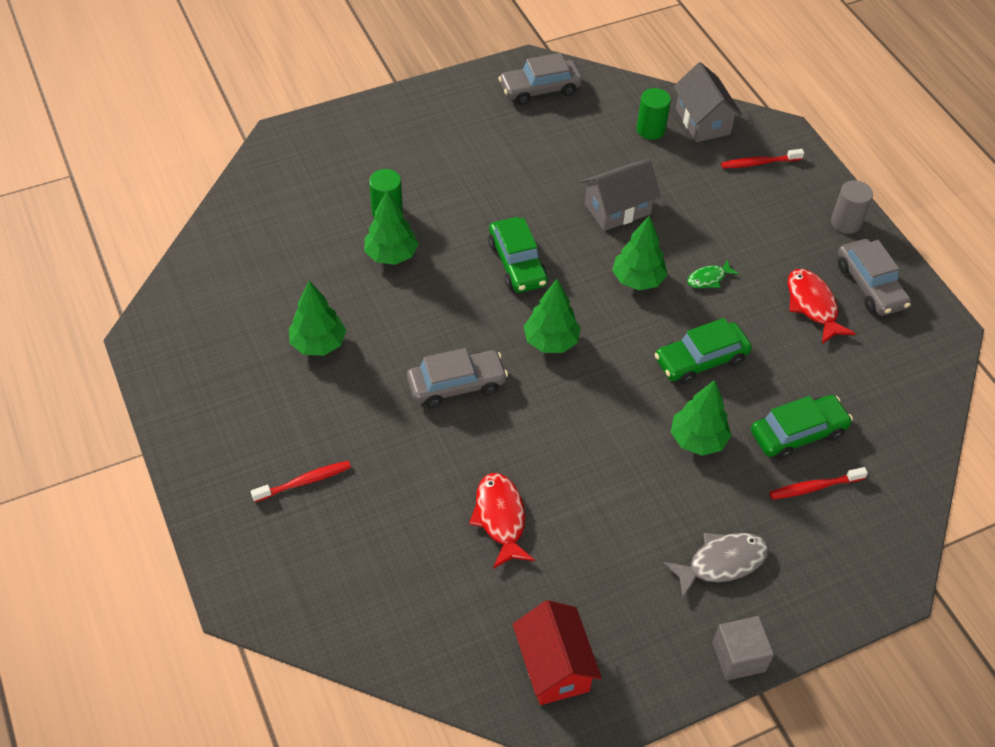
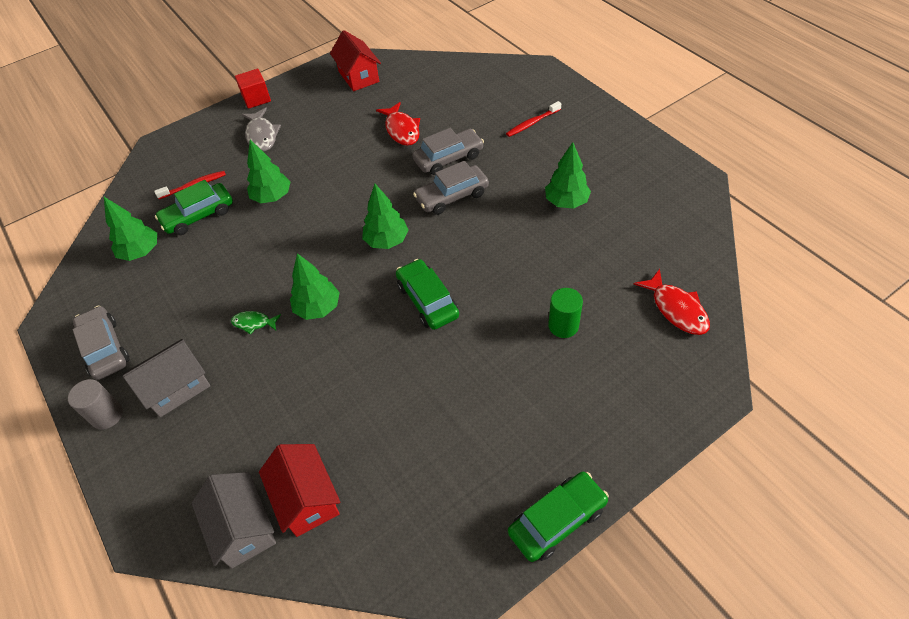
camera: 175 degrees right, 0 degrees up
(391, 255) = (541, 284): green tree -> green tree (141, 252)
(540, 89) = (448, 537): grey car -> grey car (448, 158)
(617, 209) = (340, 378): grey house -> grey house (177, 388)
(650, 130) = (307, 499): green cylinder -> red house
(701, 360) = (266, 252): green car -> green car (557, 520)
(708, 279) = (254, 323): green fish -> green fish turned 135 degrees counterclockwise
(722, 563) = (262, 135): grey fish -> grey fish turned 75 degrees counterclockwise
(738, 657) = (256, 98): grey cube -> red cube
(759, 163) = (184, 476): red toothbrush -> none
(812, 305) = (163, 318): red fish -> red fish (676, 309)

